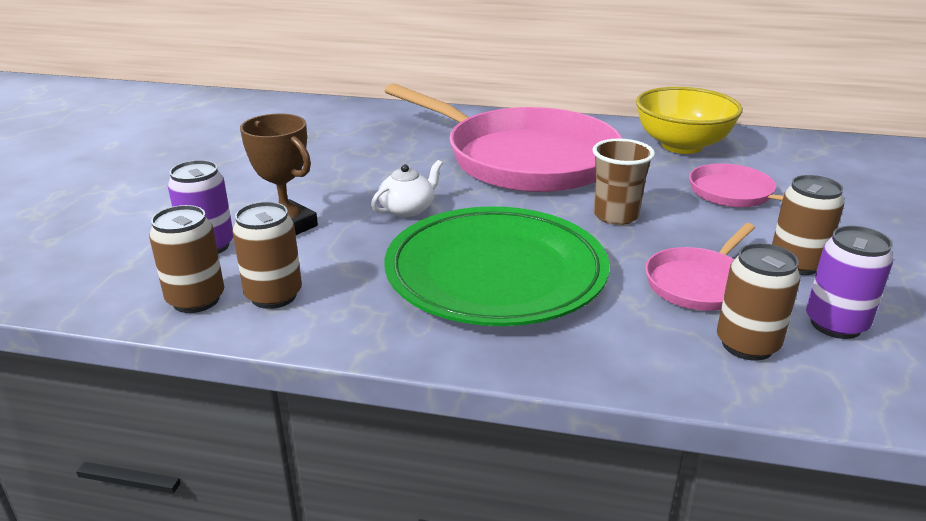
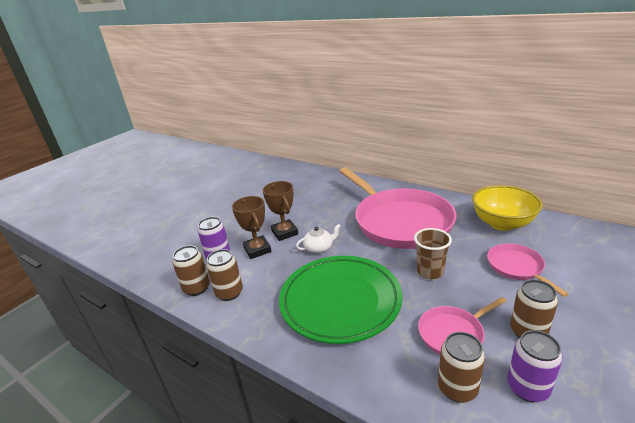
camera: 25 degrees right, 0 degrees up
(325, 195) = (285, 232): none -> brown trophy

